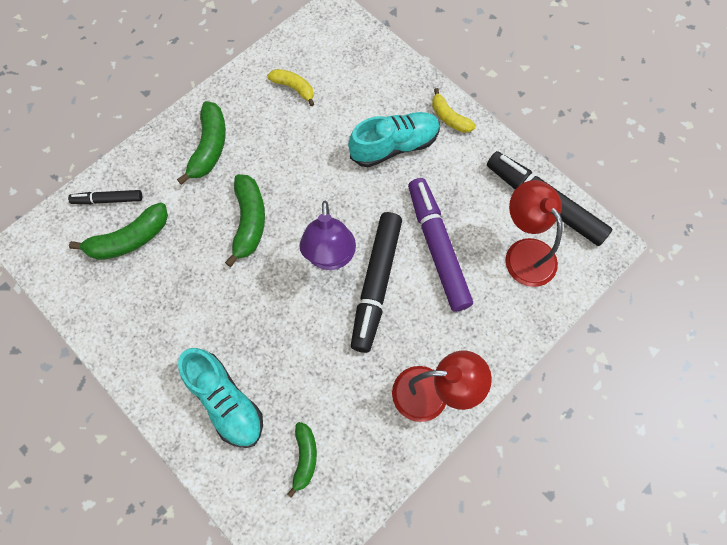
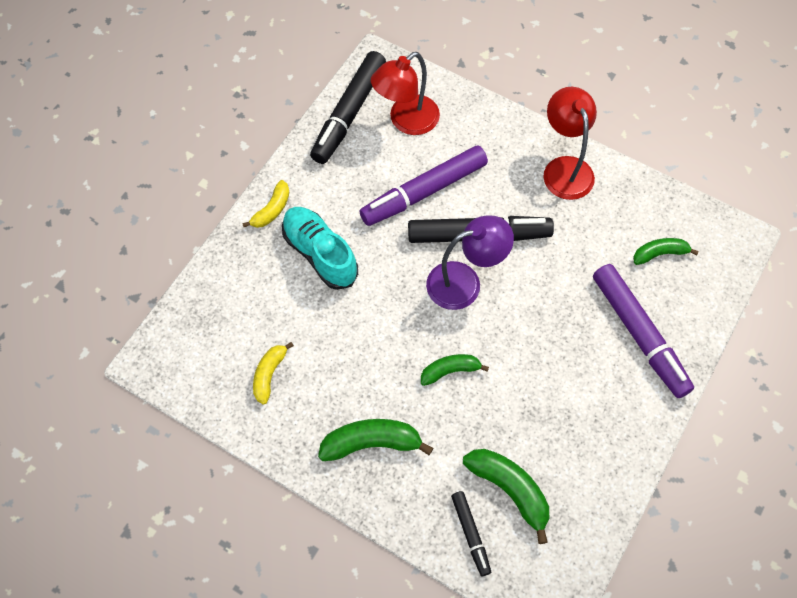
camera: 105 degrees left, 5 degrees down
(225, 401) = (639, 334): turquoise shoe -> purple marker
(249, 222) = (450, 371): green banana -> green banana, size x0.64

